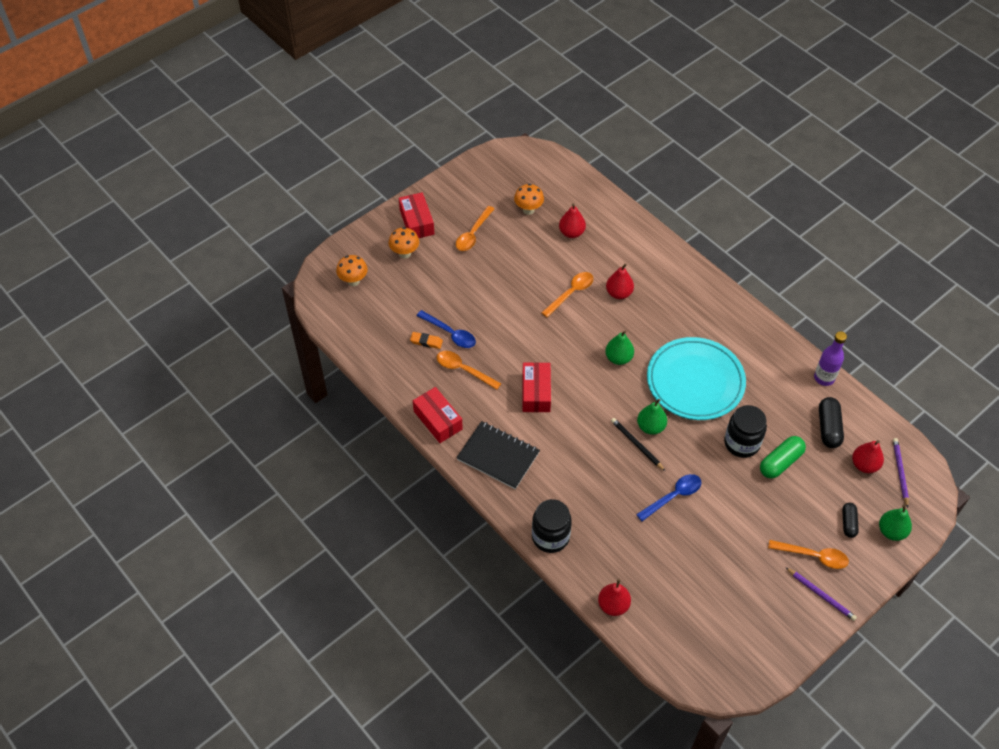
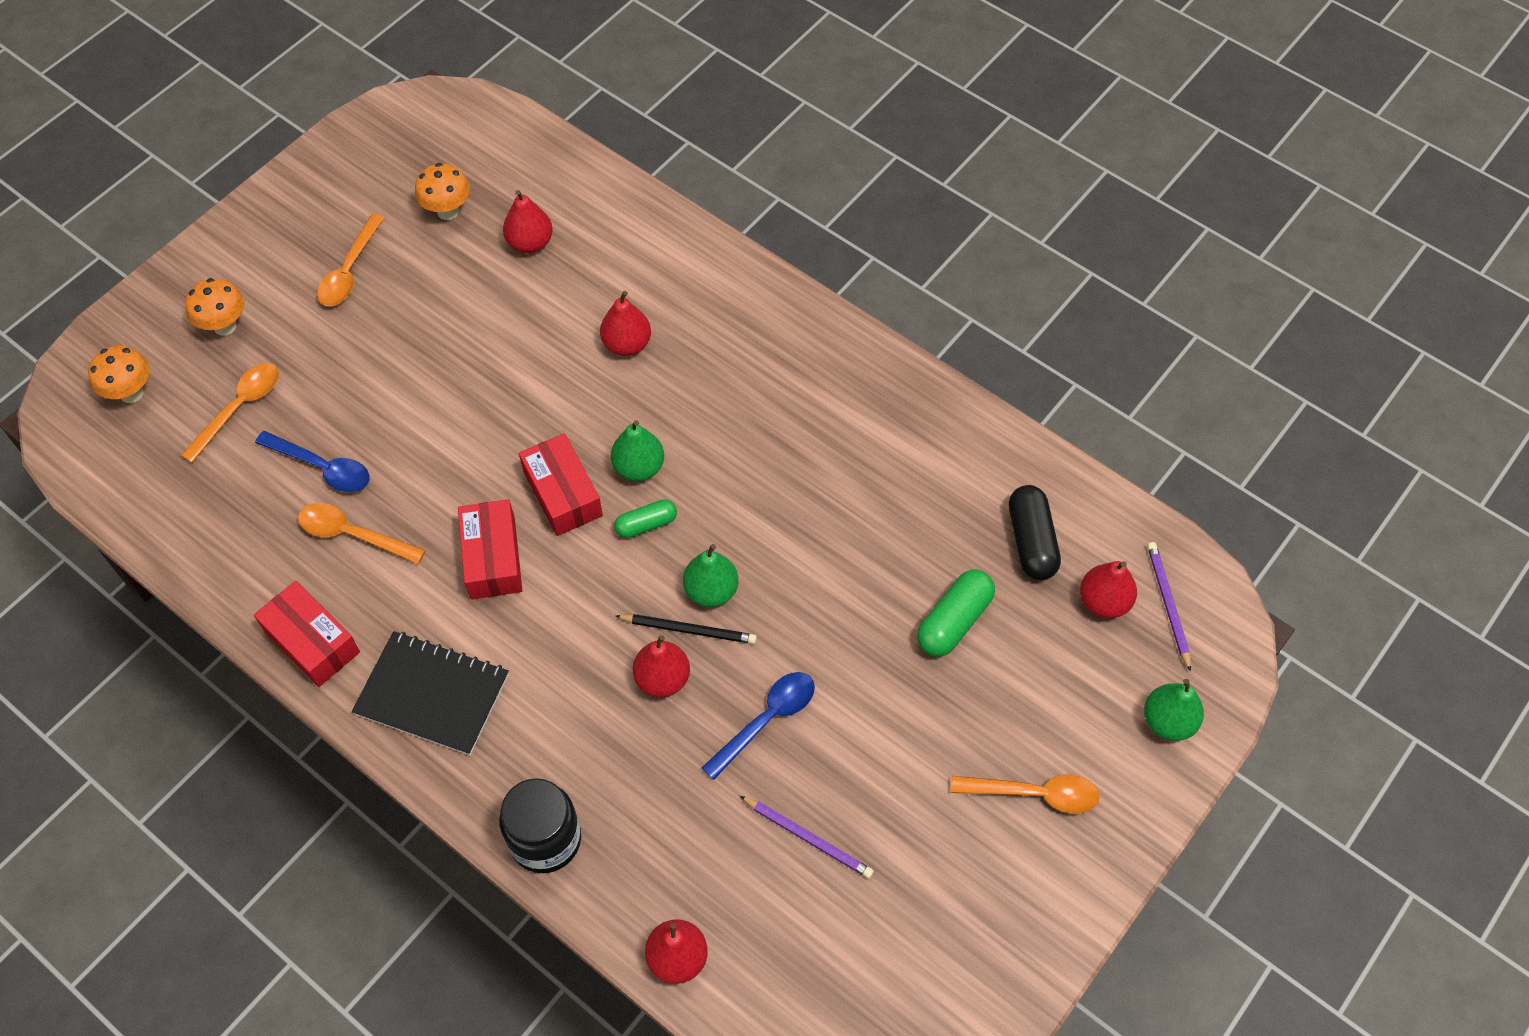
camera: 10 degrees left, 5 degrees up
(416, 222) = (243, 263): red box -> red box (562, 493)
(426, 342) = (278, 490): orange eraser -> none
(571, 293) = (539, 357): orange spoon -> orange spoon (239, 408)
(619, 388) = (646, 524): none -> green capsule
(620, 467) = (662, 679): none -> red pear
(636, 445) = (689, 630): black pencil -> black pencil turned 150 degrees clockwise
(695, 382) = (782, 491): turquoise plate -> none
(741, 443) = (880, 595): black jar -> none
(821, 595) = (1058, 868): purple pencil -> purple pencil (808, 838)
(824, 378) = (1011, 448): purple bottle -> none
(848, 523) = (1089, 718): black capsule -> none

